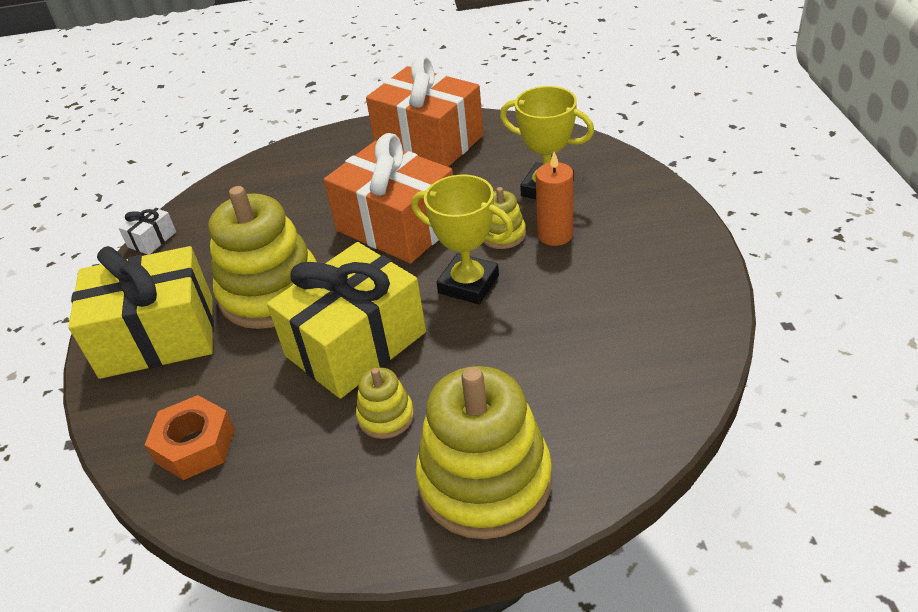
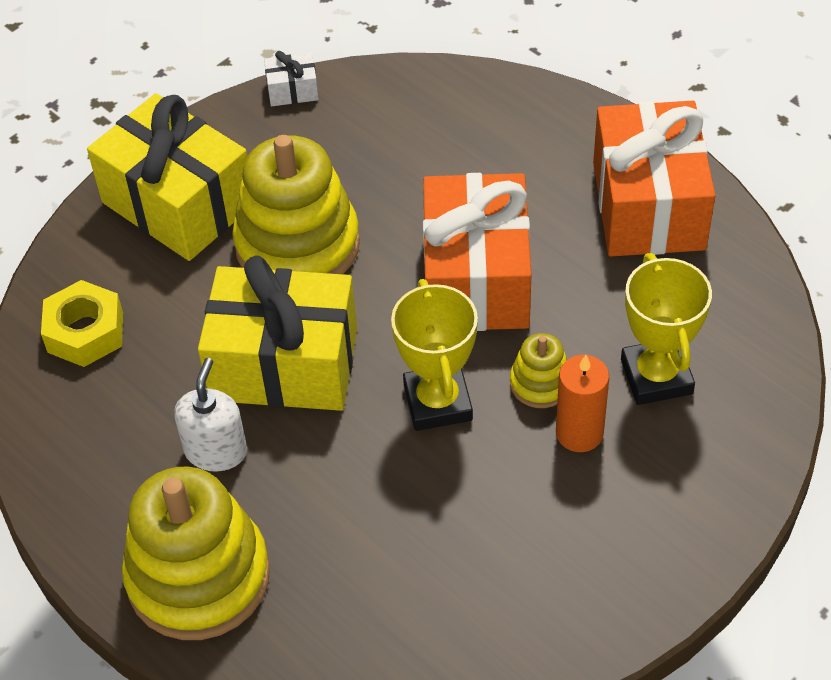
camera: 50 degrees right, 10 degrees up
(195, 445) = (85, 332): orange nut -> yellow nut
(386, 416) = (216, 451): yellow stacking toy -> white soap dispenser

